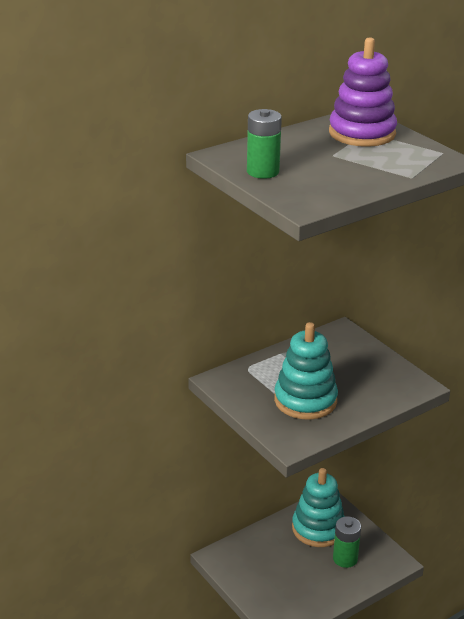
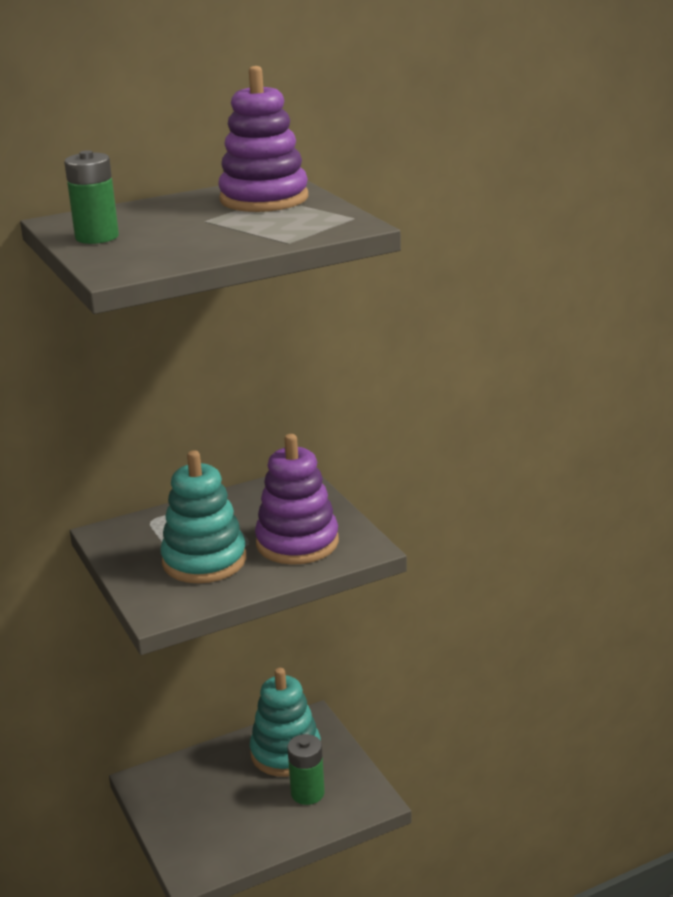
camera: 10 degrees right, 5 degrees down
(367, 383) = (297, 543): none -> purple stacking toy

